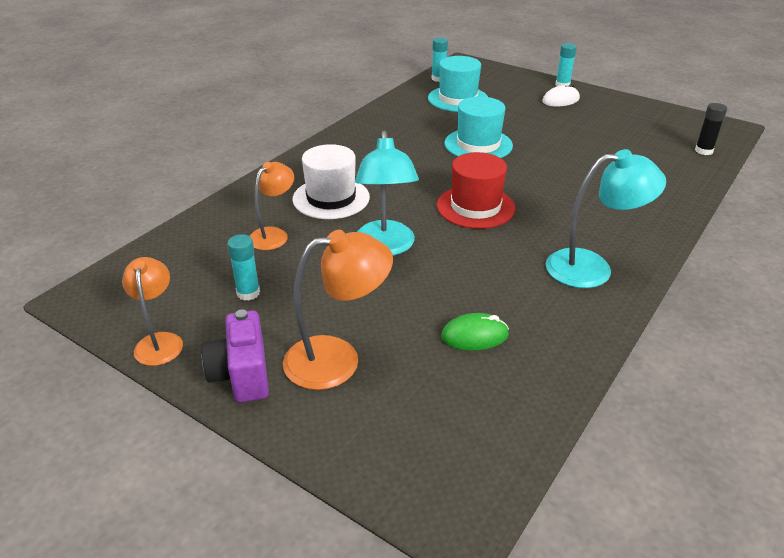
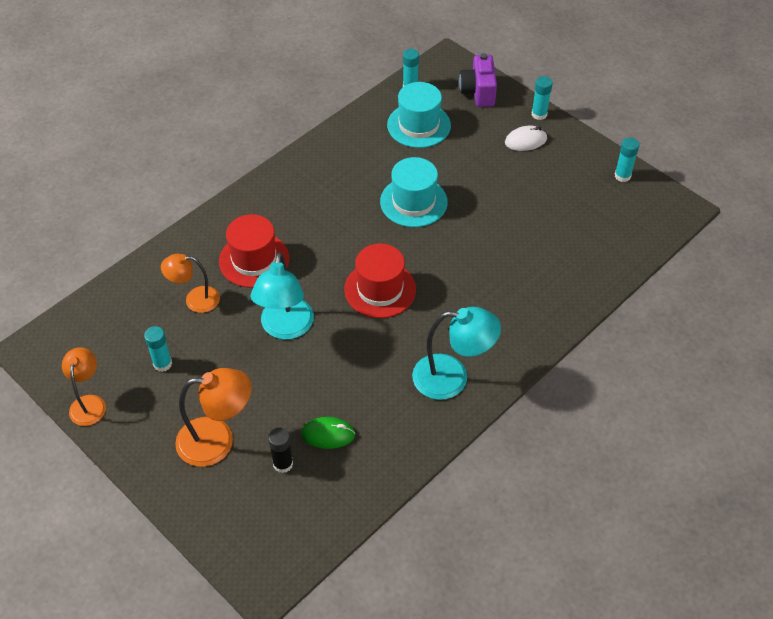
camera: 10 degrees right, 15 degrees up
(242, 375) = (145, 444): purple camera -> purple camera (478, 92)
(274, 234) = (195, 299): orange lamp -> orange lamp turned 135 degrees counterclockwise
(331, 198) = (254, 260): white hat -> red hat
(662, 113) = (622, 176): none -> turquoise glue stick
(703, 151) = (633, 241): black glue stick -> black glue stick (283, 464)

